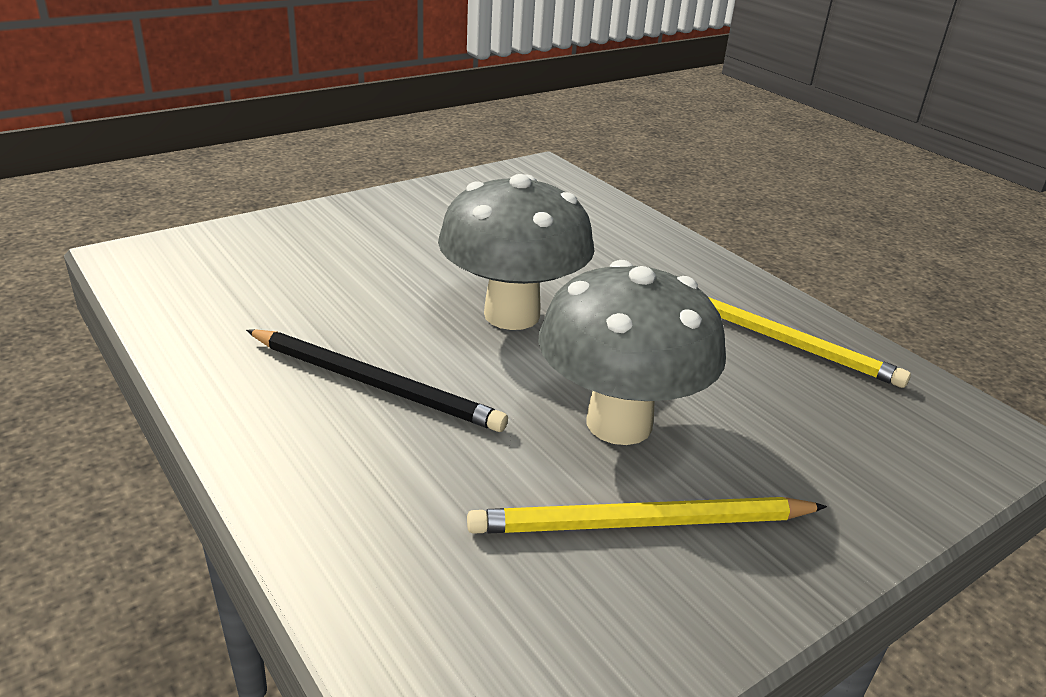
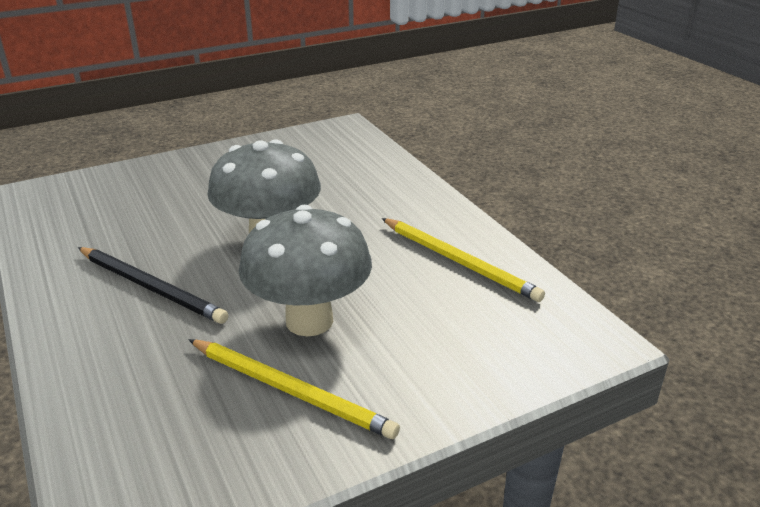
camera: 10 degrees right, 0 degrees up
(641, 523) = (291, 390): yellow pencil -> yellow pencil turned 150 degrees counterclockwise

